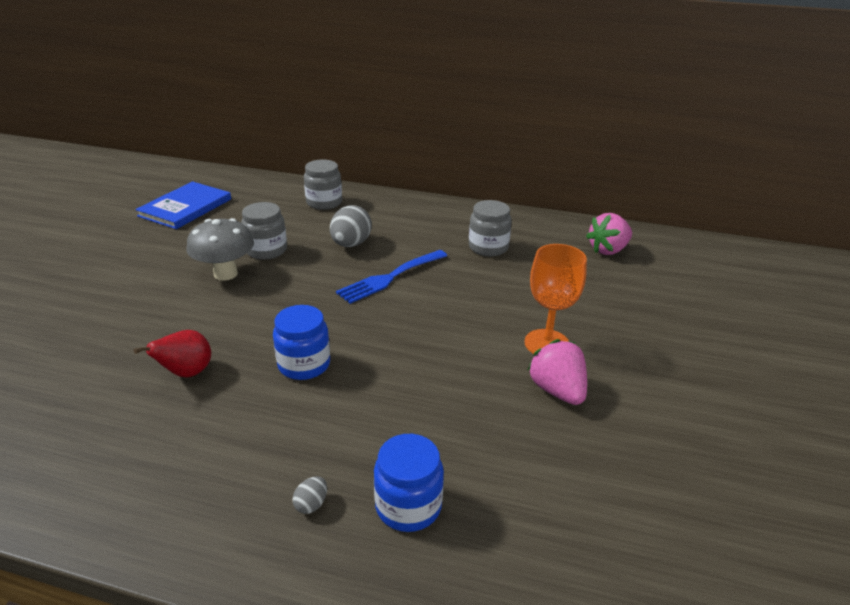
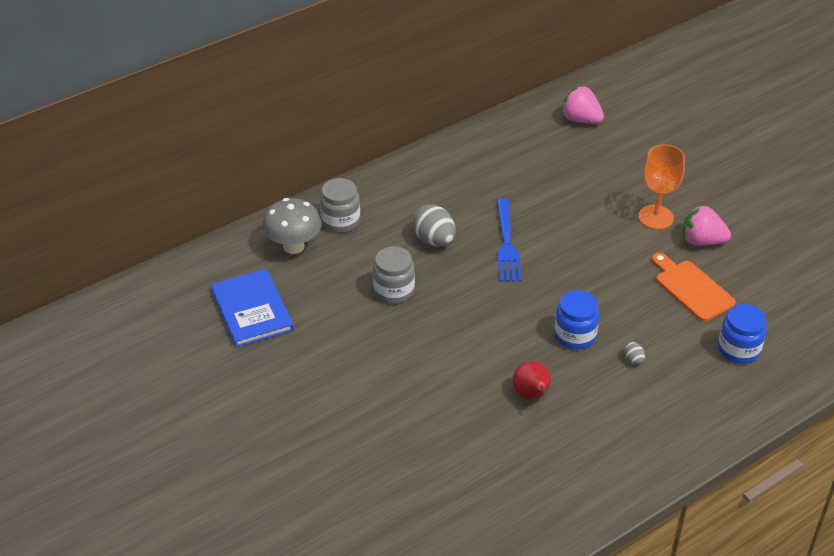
camera: 50 degrees left, 10 degrees up
(225, 274) = (410, 328): grey mushroom -> grey mushroom (294, 246)
(311, 504) = (706, 386): grey egg -> grey egg (633, 359)
(470, 416) = (691, 288): none -> orange cutting board
(488, 247) = (516, 173): grey jar -> none
(608, 250) = (580, 119): pink strawberry -> pink strawberry turned 120 degrees clockwise

